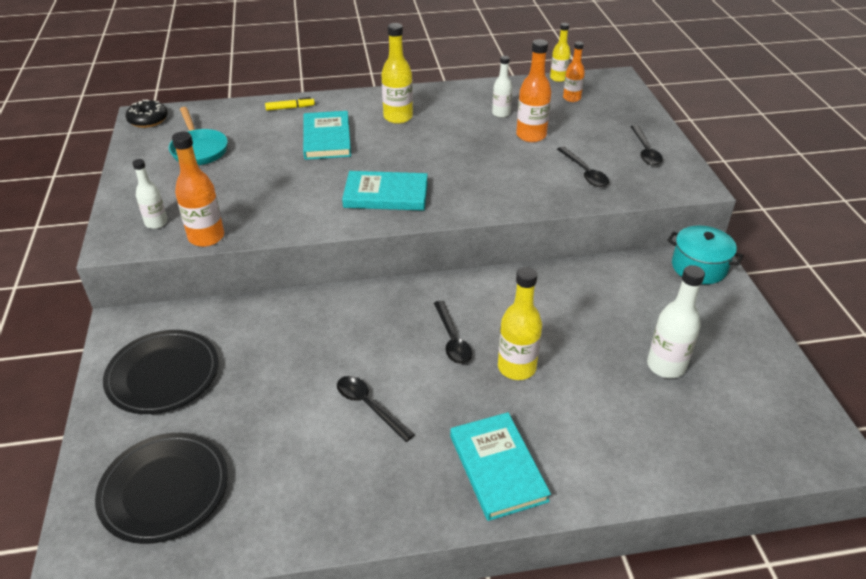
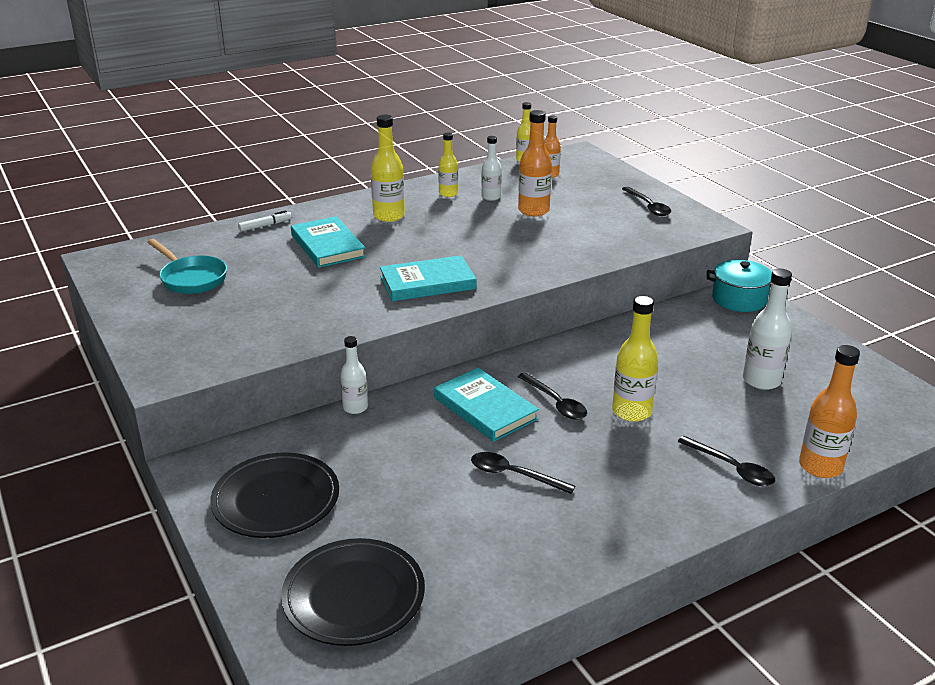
camera: 20 degrees left, 10 degrees down
(148, 120) = (107, 261): black donut -> none
(156, 223) = (196, 351): white bottle -> white bottle (355, 407)
(206, 237) = (264, 353): orange bottle -> orange bottle (820, 466)
(290, 108) = (265, 225): yellow marker -> white marker
(465, 103) = (448, 193): none -> yellow bottle
(497, 468) = (669, 493): turquoise book -> turquoise book (485, 408)
(584, 172) = (605, 232): black spoon -> black spoon (731, 468)

